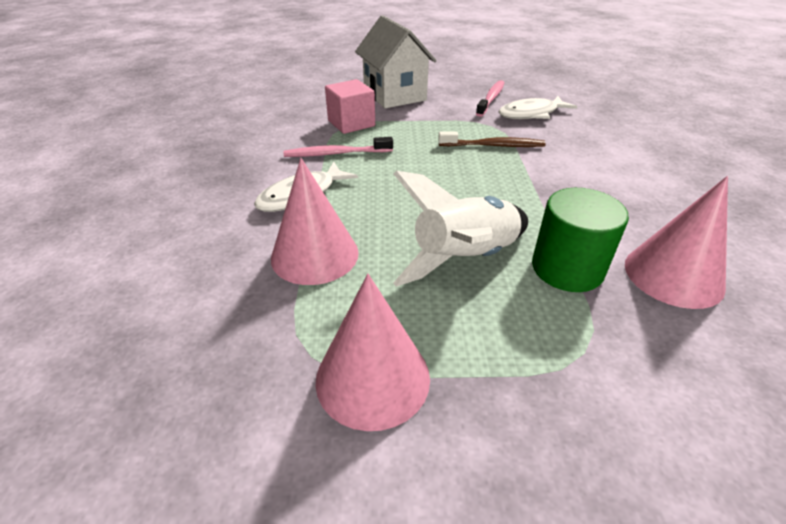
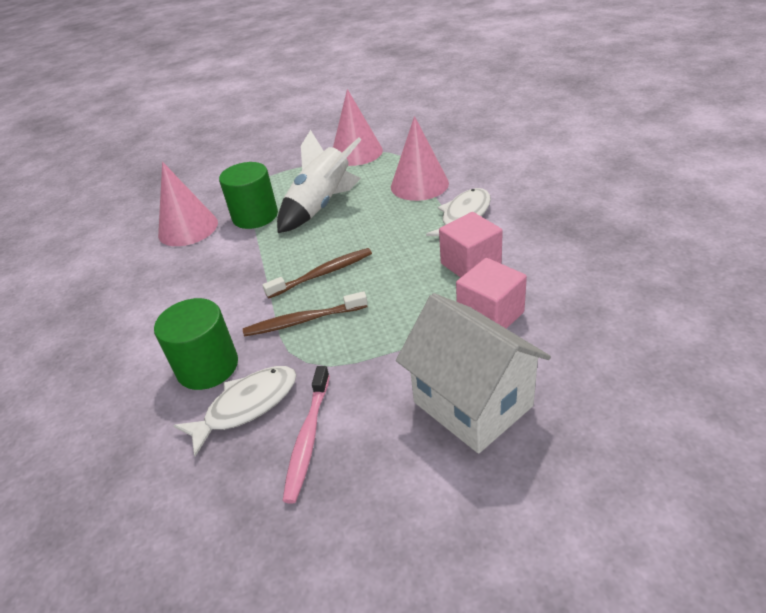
camera: 170 degrees right, 0 degrees up
(336, 154) = (470, 264): pink toothbrush -> pink cube
(473, 175) = (322, 274): none -> brown toothbrush
(568, 135) = (207, 367): none -> green cylinder

